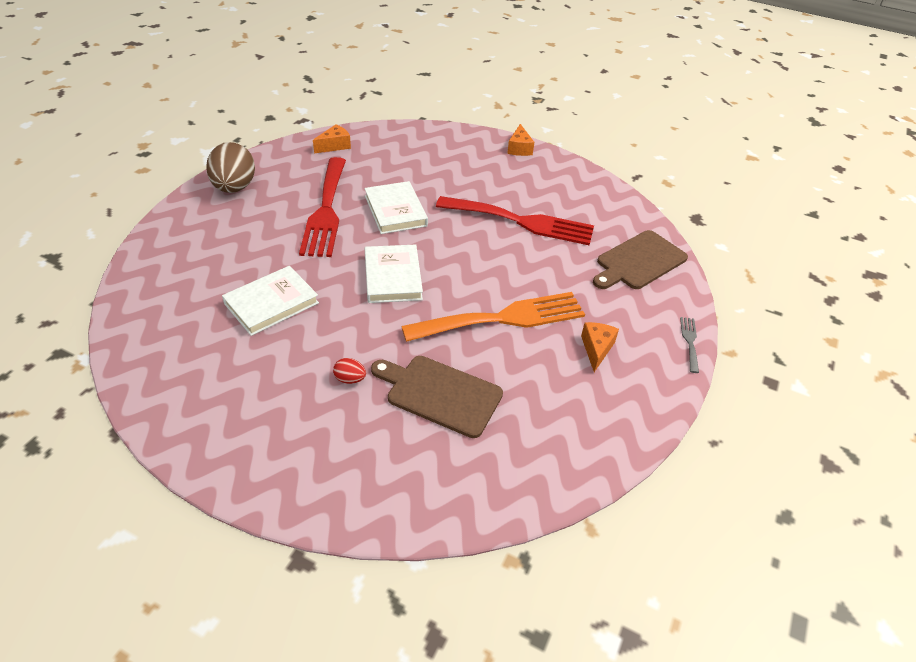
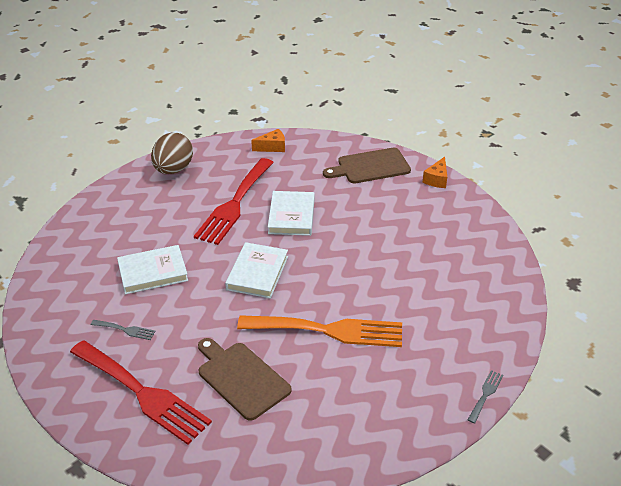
camera: 25 degrees right, 5 degrees down
(274, 376) = (125, 330): none -> grey fork
(350, 379) = (179, 347): red egg -> none
(522, 221) = (397, 249): red fork -> red fork (143, 393)
(596, 349) = (394, 377): orange cheese -> none
(639, 261) = (485, 310): brown cutting board -> brown cutting board (370, 167)

